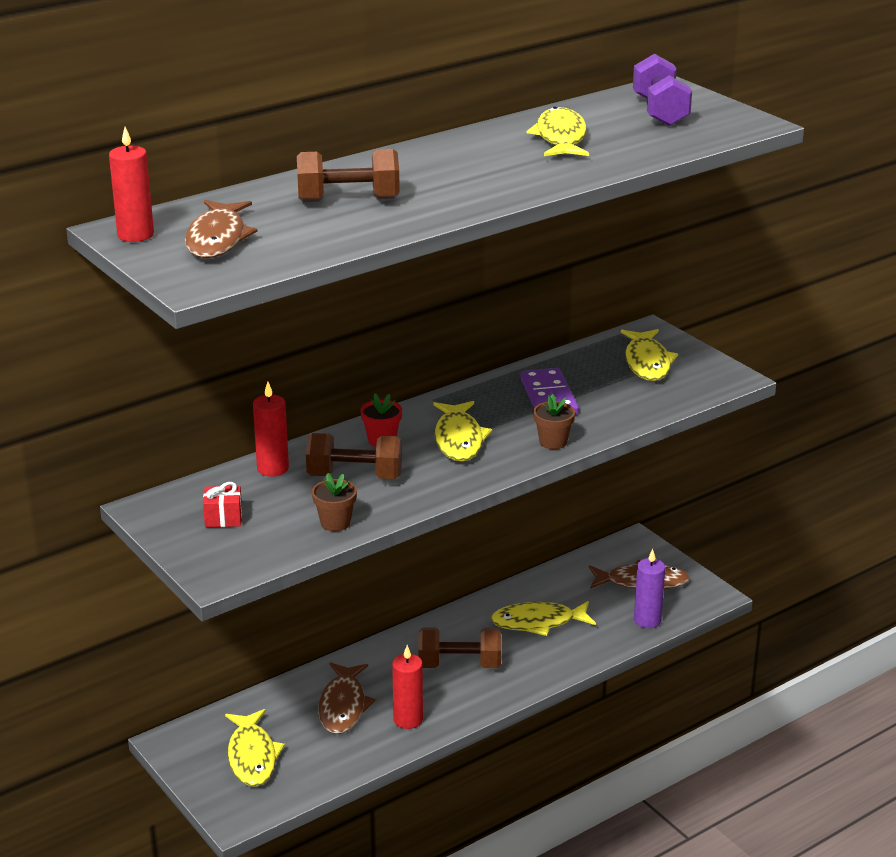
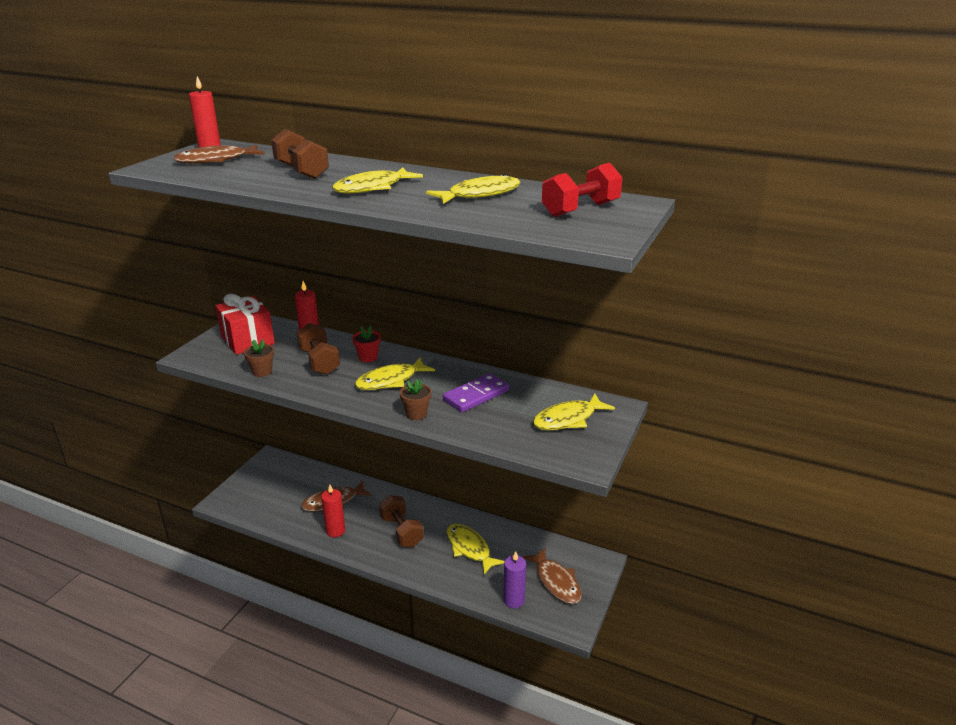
camera: 60 degrees right, 0 degrees up
(223, 518) = (247, 340): red gift -> red gift, size x2.10
(252, 756) = (272, 488): yellow fish -> yellow fish (372, 188)
(660, 111) = (580, 209): purple dumbbell -> red dumbbell

